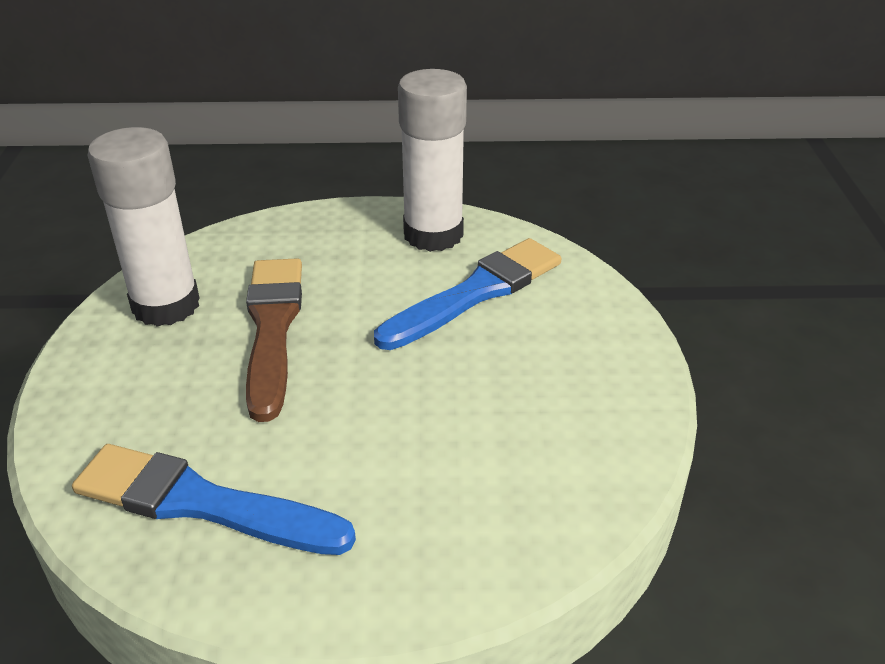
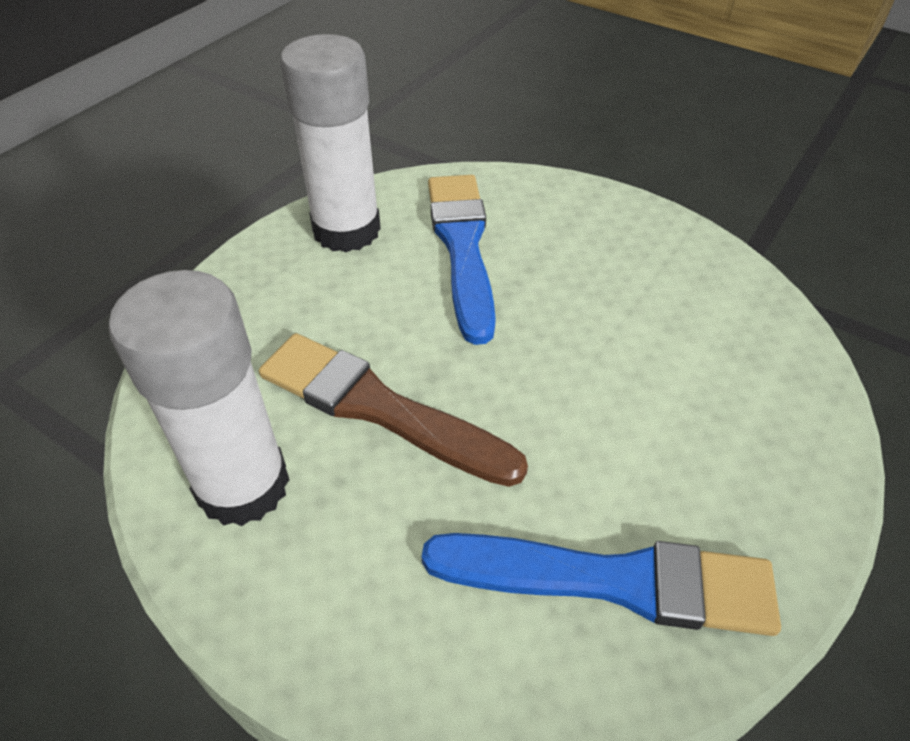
camera: 55 degrees left, 10 degrees up
(202, 503) = (613, 581): blue brush -> blue brush turned 135 degrees counterclockwise

